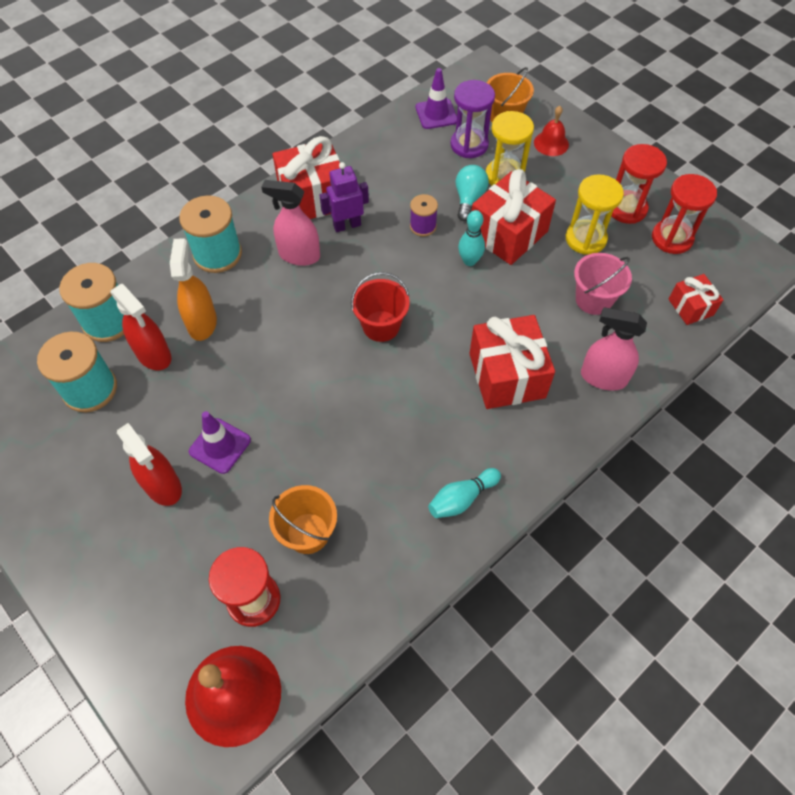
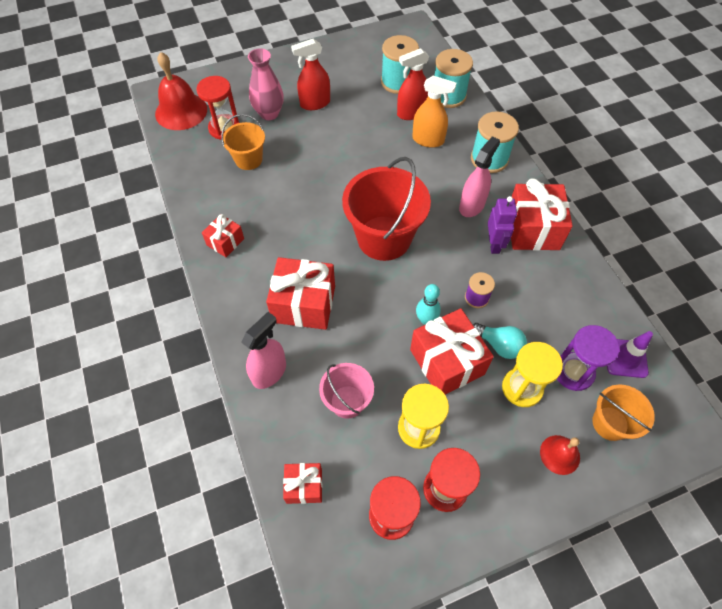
camera: 110 degrees right, 0 degrees up
(202, 544) = (269, 113): none -> pink vase
(220, 446) = (328, 132): purple traffic cone -> none
(381, 326) = (384, 238): red bucket -> red bucket, size x1.82
(462, 498) = (225, 242): turquoise bowling pin -> red gift

